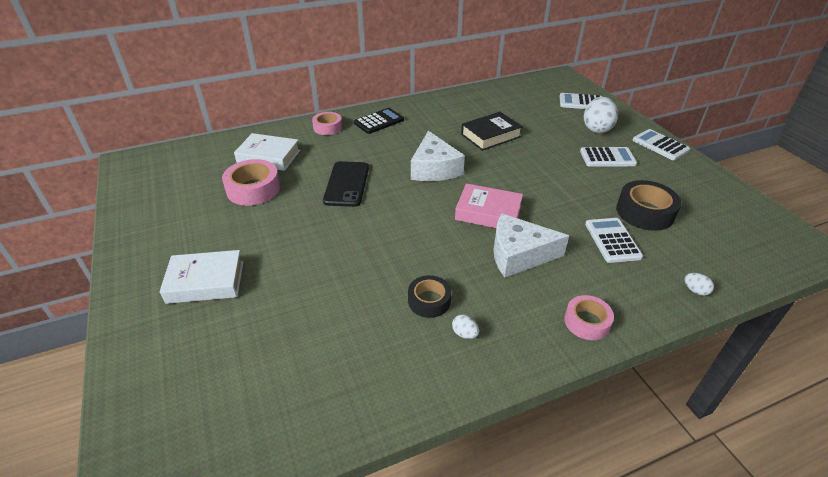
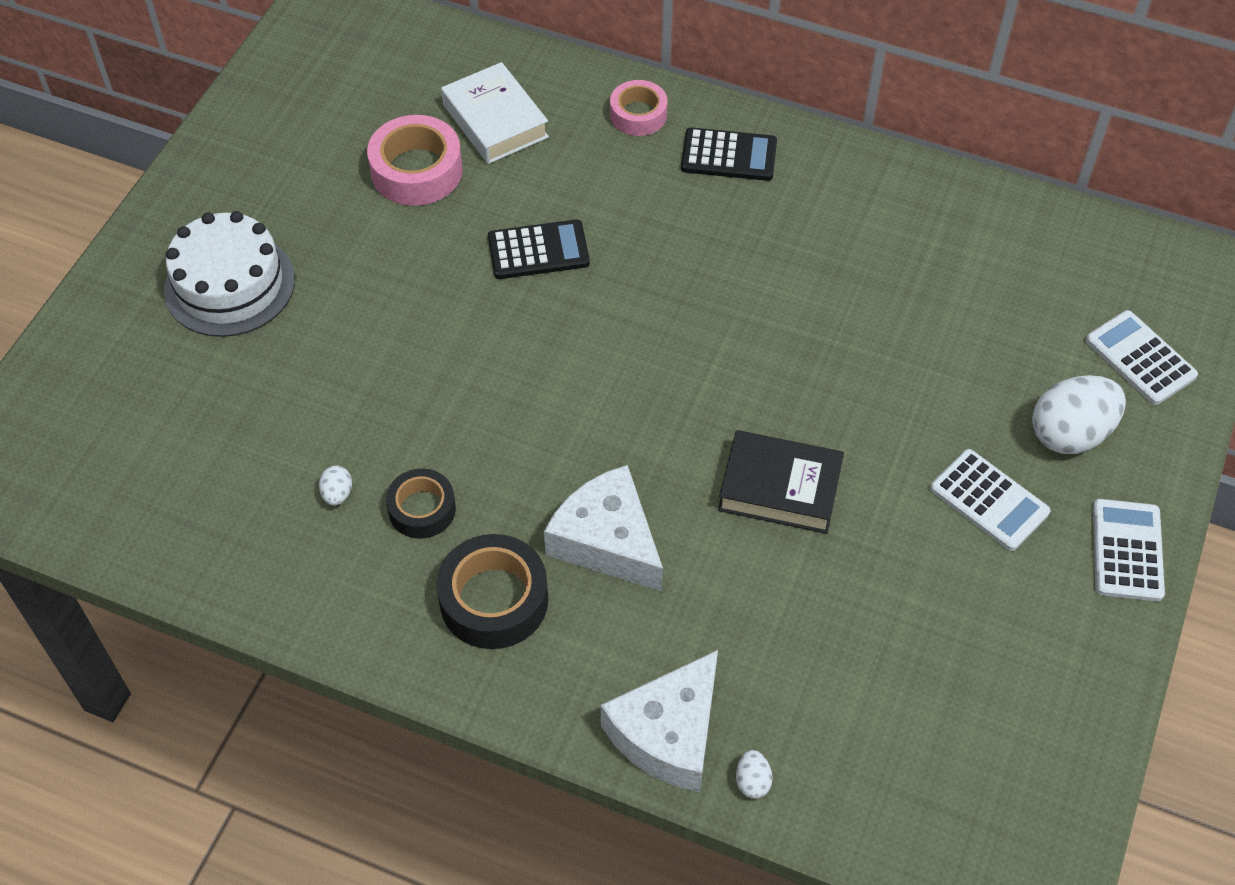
camera: 45 degrees right, 15 degrees up
(206, 282) = (229, 284): white book -> white cake
(347, 184) = (538, 251): black phone -> black calculator
(434, 168) = (689, 313): white cheese -> white cheese (668, 733)
(464, 334) = (407, 581): white egg -> white egg (337, 494)
(488, 212) = (659, 447): pink book -> none
(490, 135) = (864, 313): black book -> black book (780, 488)
(587, 322) = (556, 691): pink tape -> none
(612, 240) = (761, 628): white calculator -> none
(645, 212) = (883, 631): black tape -> black tape (494, 600)

